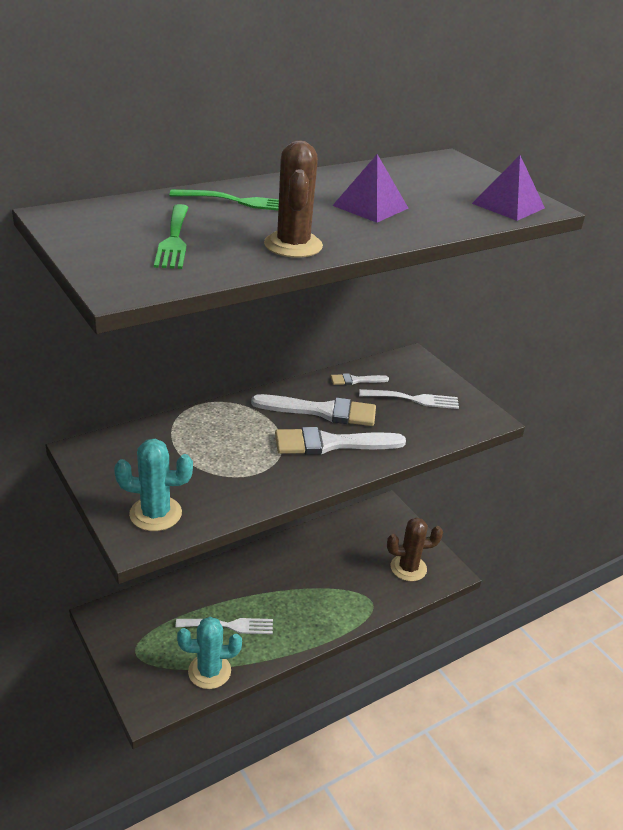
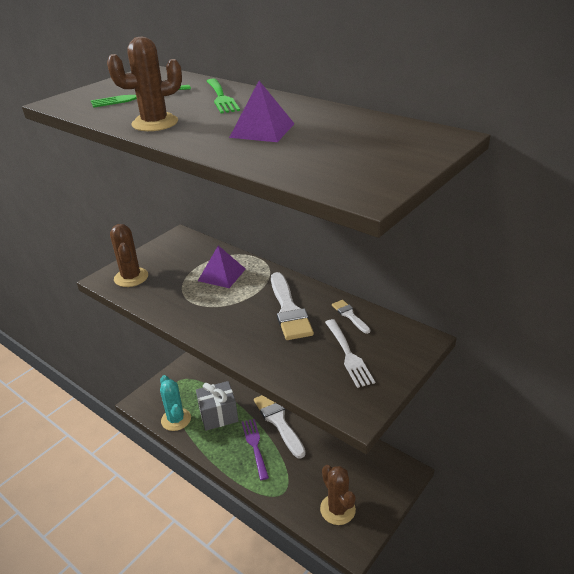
camera: 75 degrees right, 0 degrees up
(155, 514) = (131, 277): turquoise cactus -> brown cactus
(229, 625) = (218, 415): white fork -> grey gift
(297, 605) = (255, 445): none -> purple fork
(331, 443) = (248, 325): white brush -> white brush (278, 421)
(508, 205) = (344, 178): purple pyramid -> purple pyramid (222, 274)

